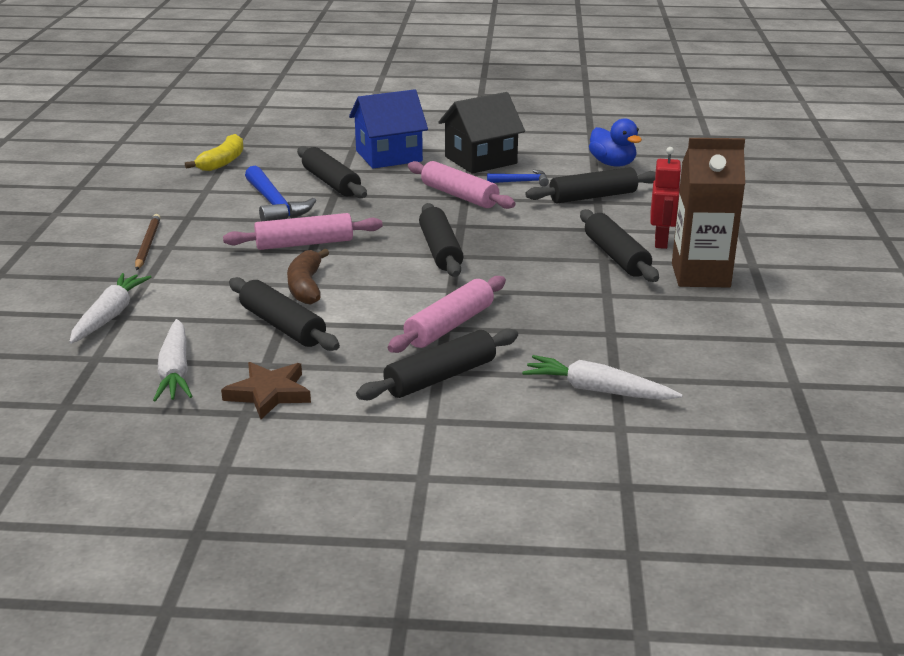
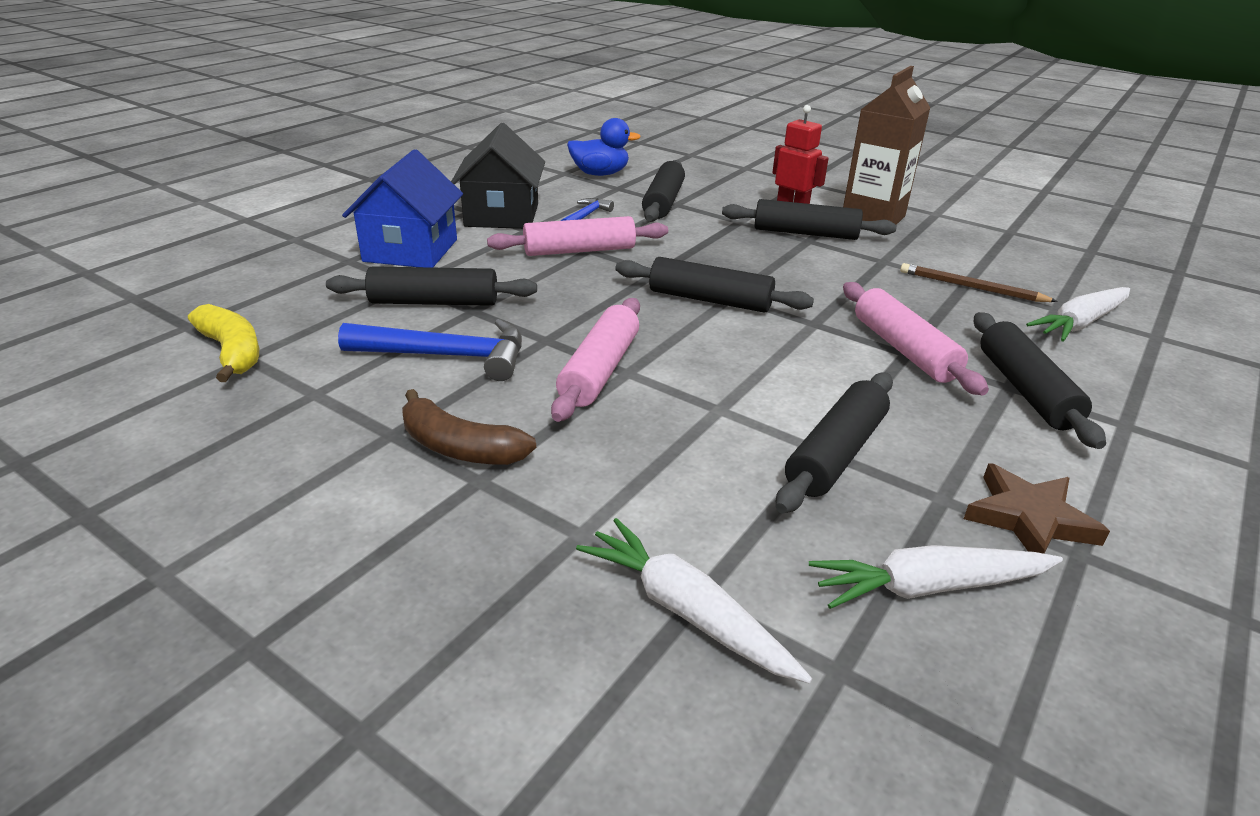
camera: 60 degrees left, 5 degrees up
(147, 244) = (446, 499): brown pencil -> brown pencil (972, 287)
(175, 371) = (928, 587): white carrot -> white carrot turned 150 degrees clockwise
(282, 326) = (835, 453): black rolling pin -> black rolling pin turned 45 degrees counterclockwise
(306, 286) = (730, 405): brown banana -> brown banana (459, 448)

